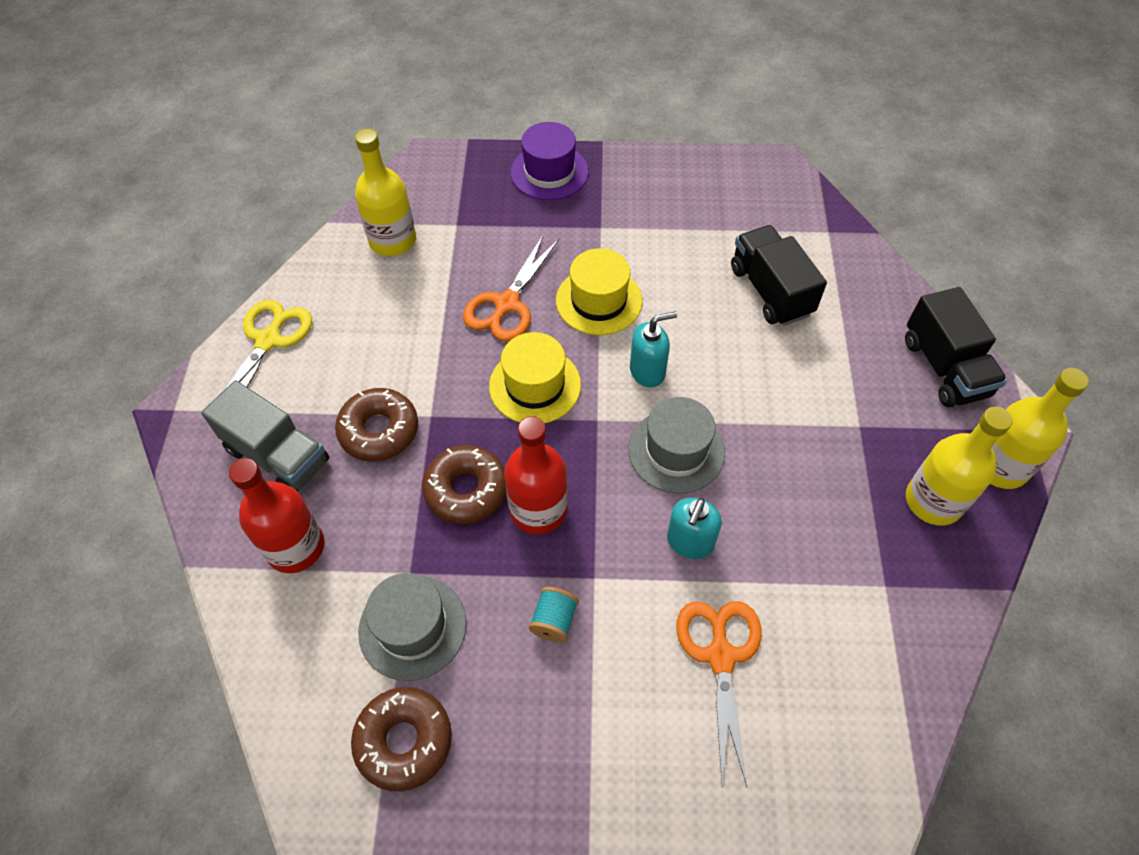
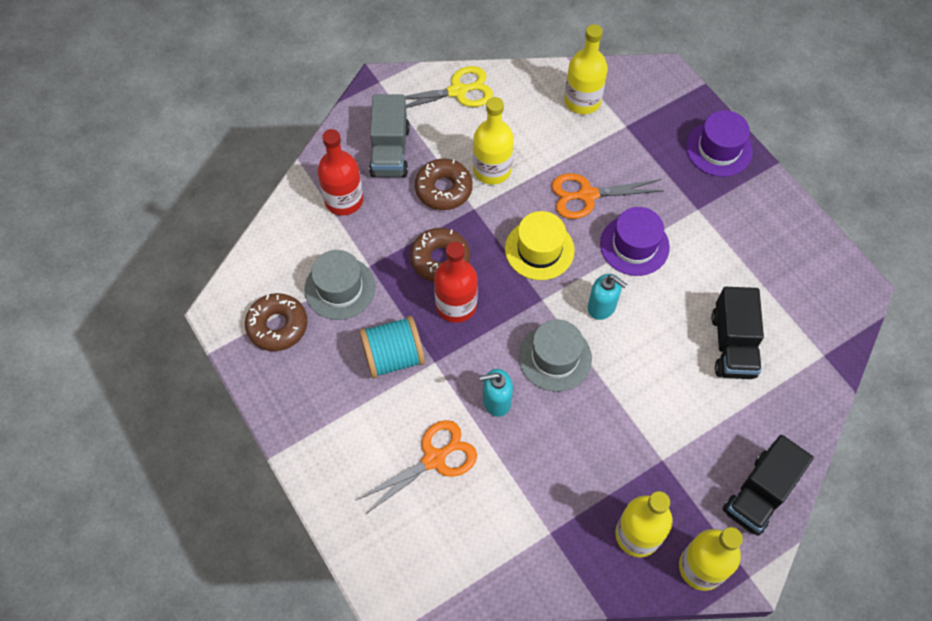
camera: 55 degrees right, 5 degrees up
(398, 369) = (492, 170): none -> yellow bottle
(554, 621) = (393, 357): turquoise spool -> turquoise spool, size x1.87
(599, 301) = (634, 245): yellow hat -> purple hat
(770, 291) = (732, 345): black truck -> black truck turned 150 degrees clockwise

